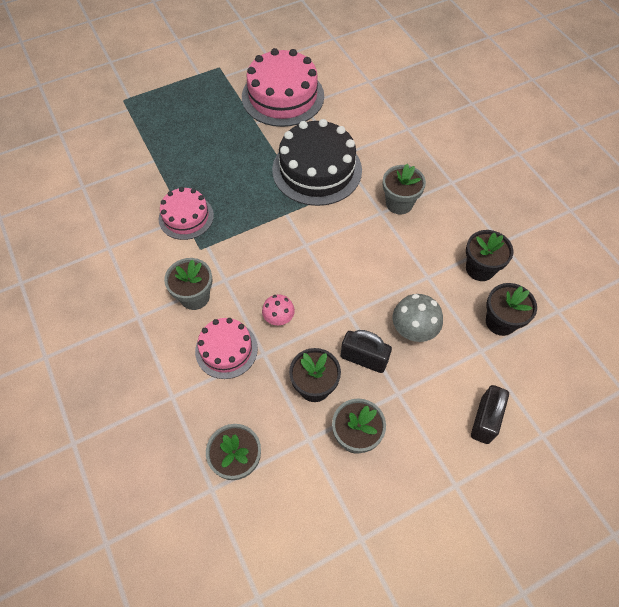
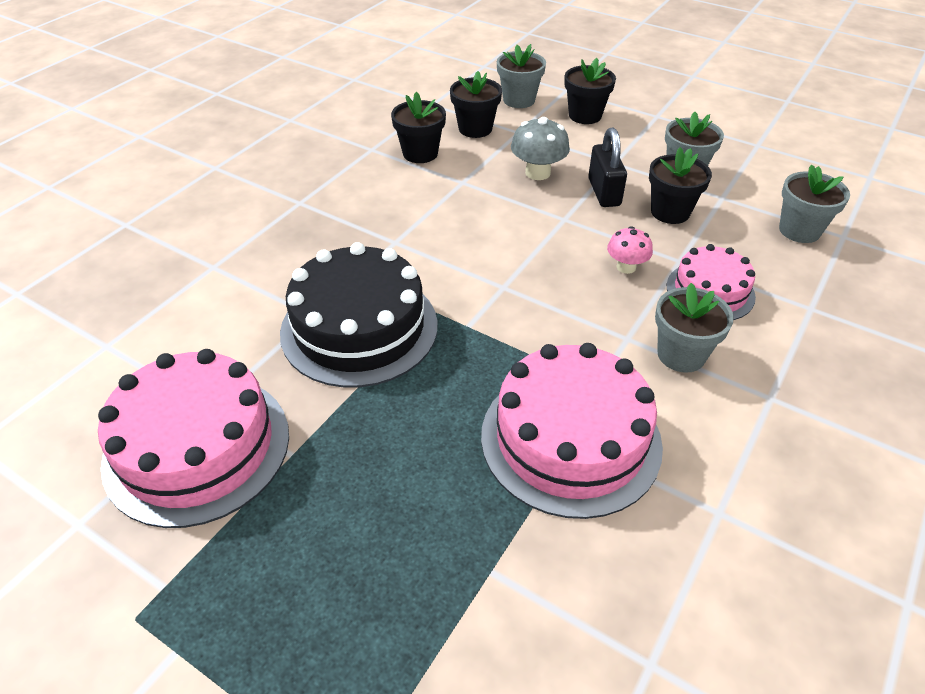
camera: 120 degrees left, 15 degrees down
(186, 217) = (570, 439): pink cake -> pink cake, size x1.72
(399, 203) = (368, 232): grey flower pot -> grey flower pot (519, 100)
(484, 420) = (585, 115): black padlock -> black flower pot

